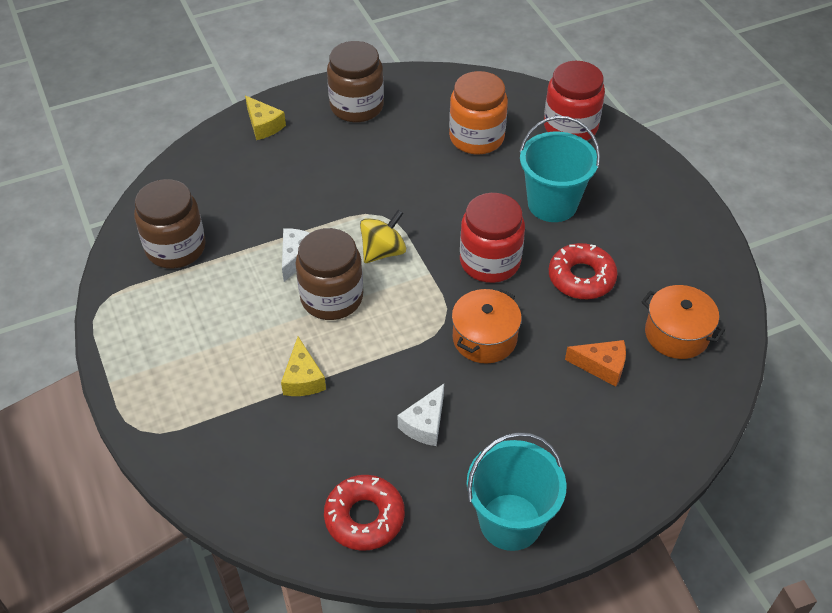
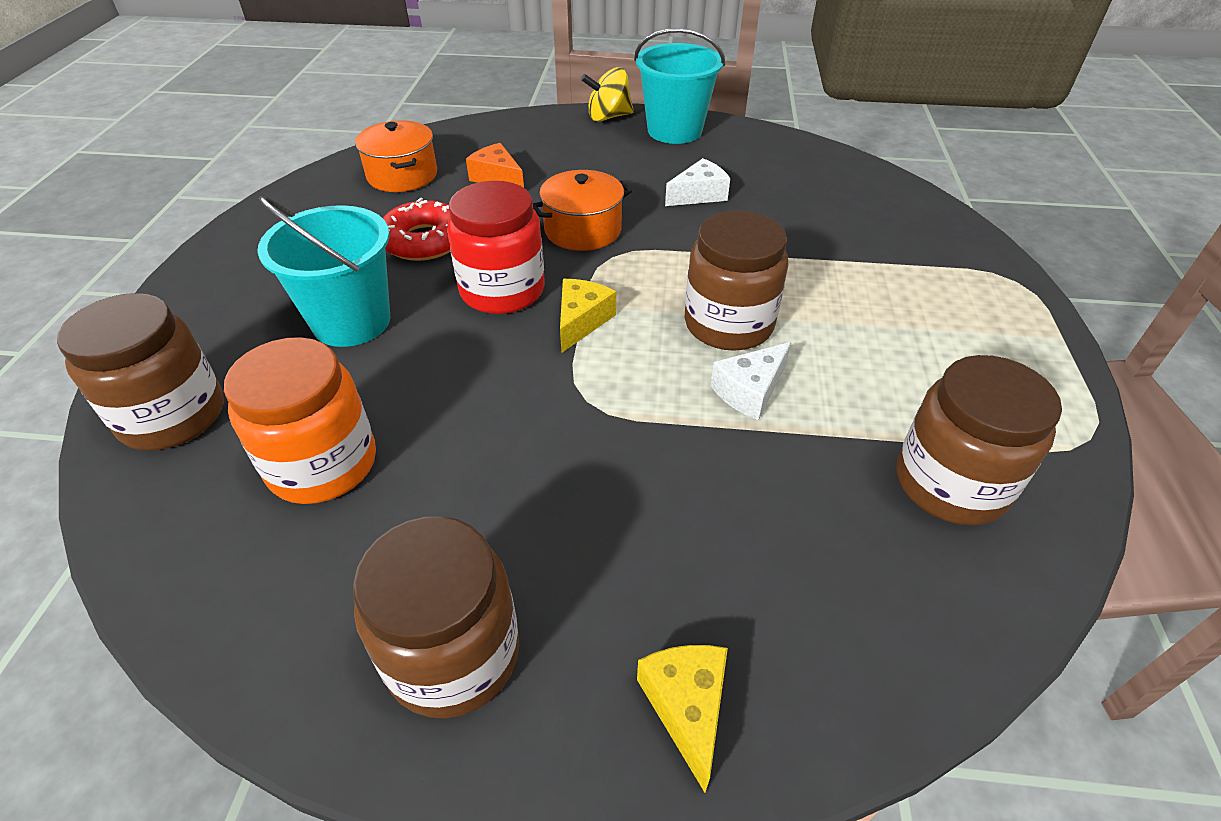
camera: 150 degrees left, 5 degrees down
(303, 378) = (806, 263): yellow cheese -> yellow cheese (581, 321)
(364, 517) = (794, 163): red donut -> none
(383, 251) = (623, 351): yellow spinning top -> yellow spinning top (608, 117)
(570, 127) = (172, 416): red jar -> brown jar

